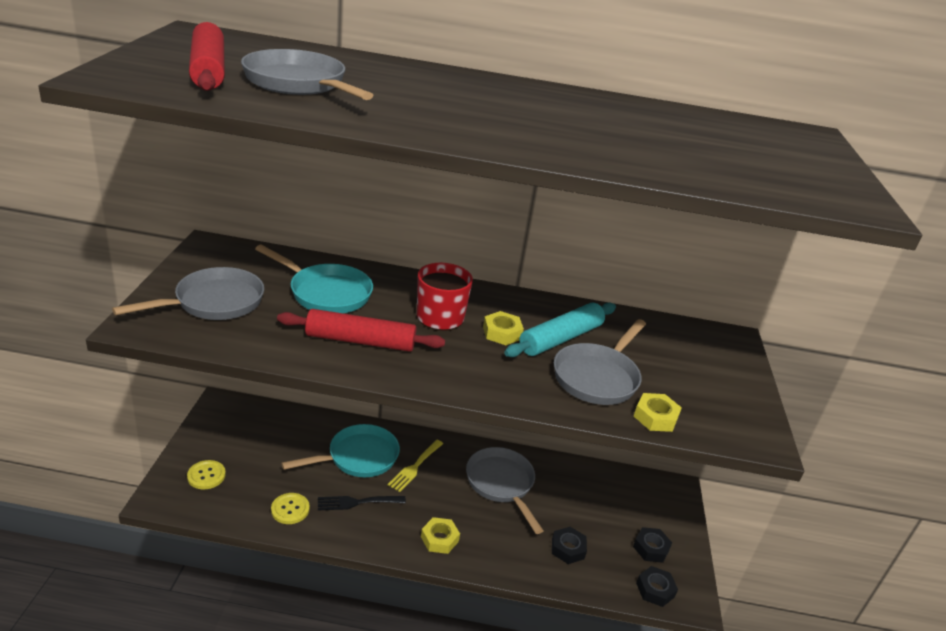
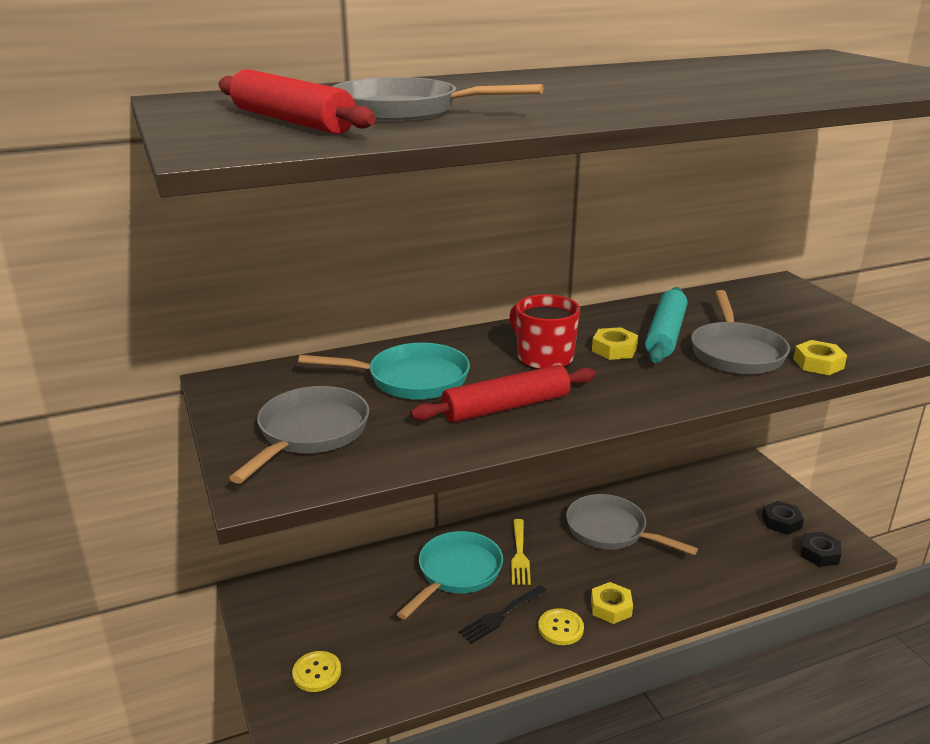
camera: 25 degrees left, 5 degrees down
(290, 509) = (443, 658): yellow button -> yellow button (560, 628)
(568, 549) = (722, 557): black nut -> none

